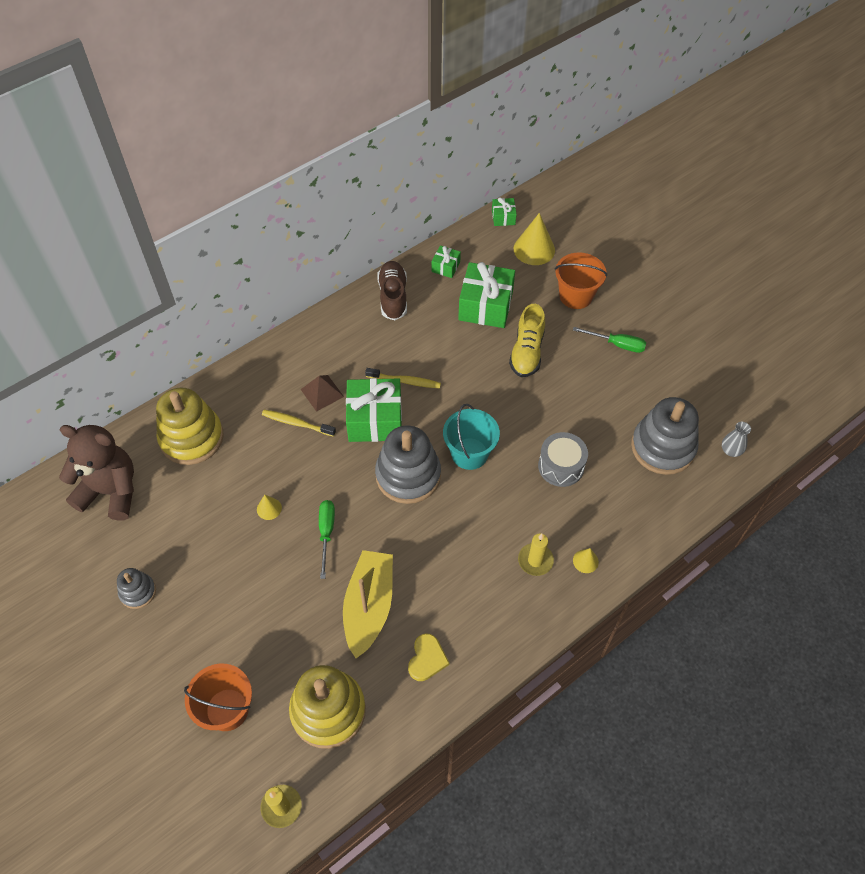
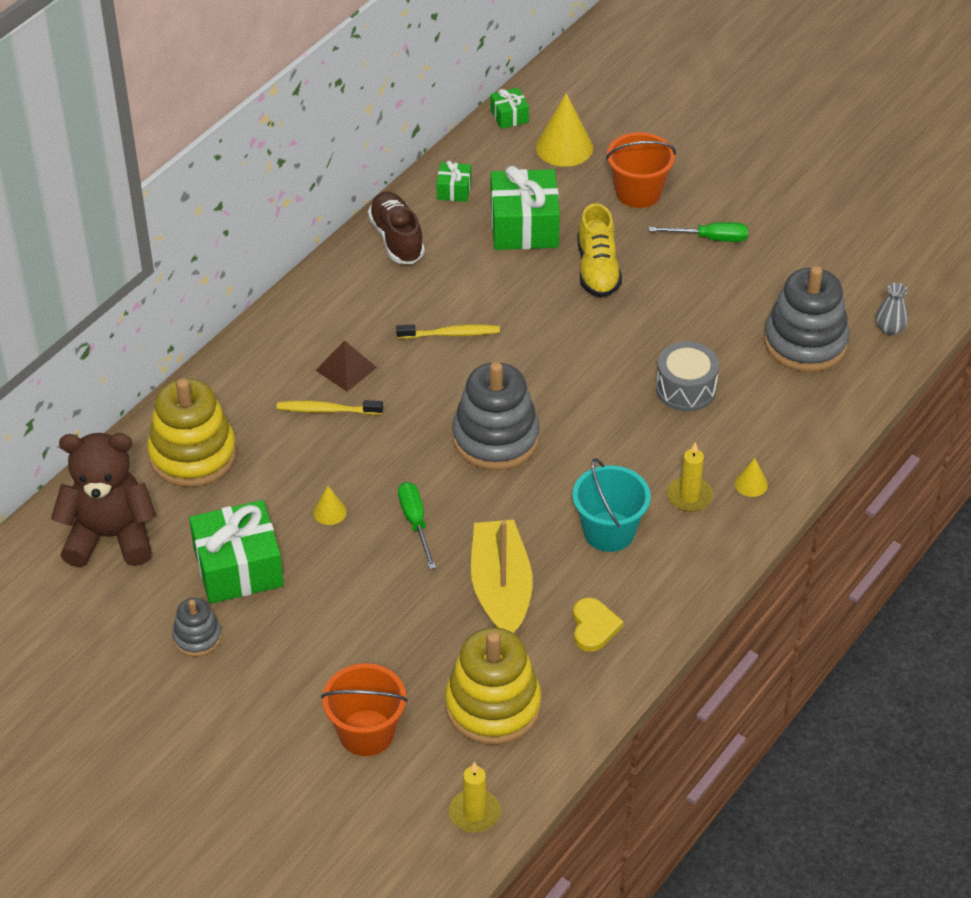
camera: 15 degrees left, 10 degrees down
(375, 420) = (428, 385): green gift -> green gift (238, 567)
(469, 453) = (565, 398): turquoise bucket -> turquoise bucket (609, 531)

